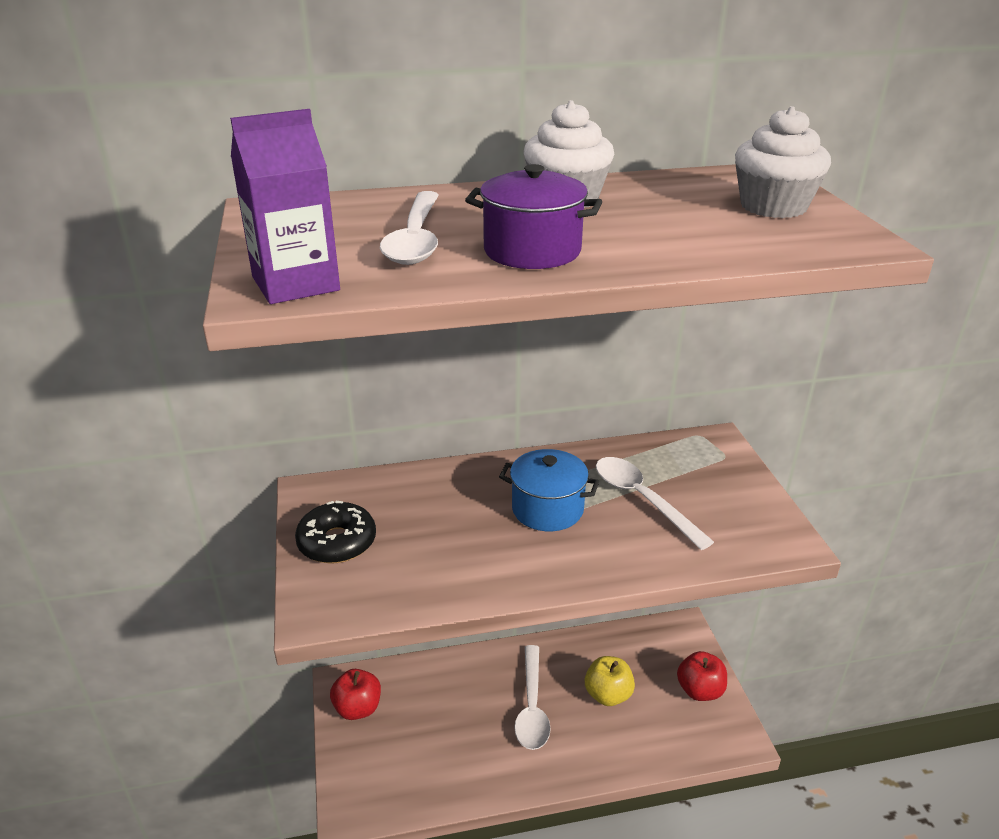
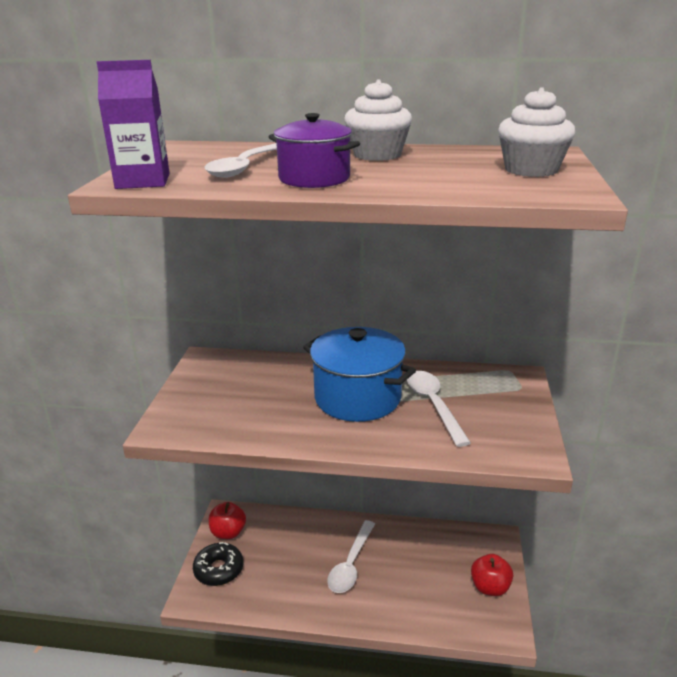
camera: 20 degrees right, 5 degrees down
(337, 542) = (201, 391): black donut -> black donut (219, 570)
(547, 509) = (357, 398): blue pot -> blue pot, size x1.56
(608, 694) = (413, 571): yellow apple -> none

